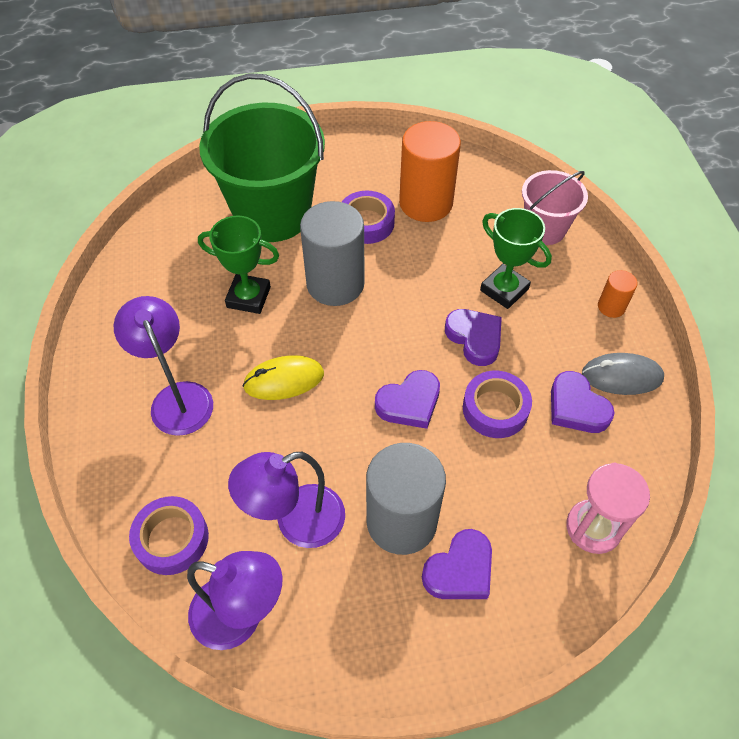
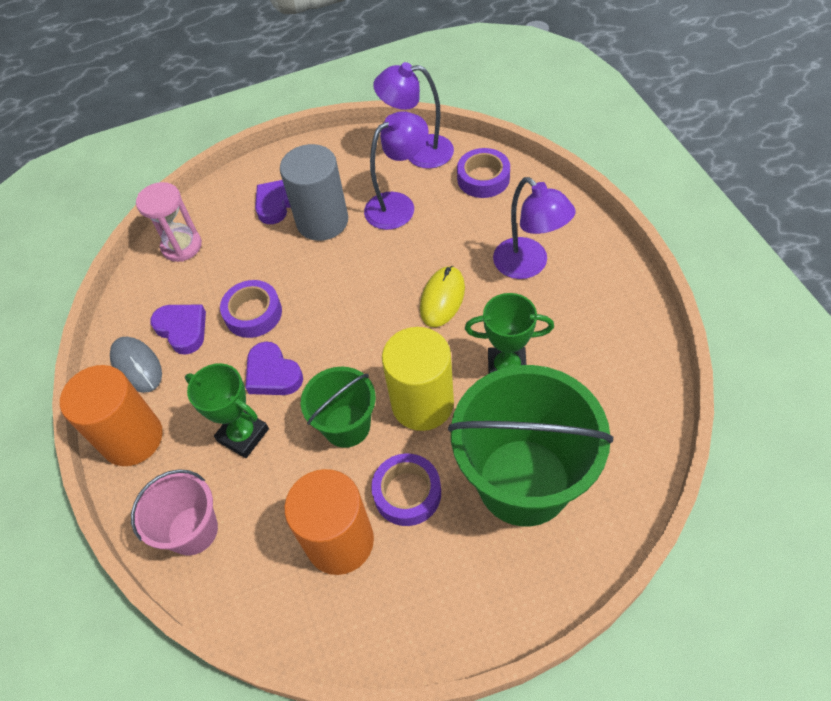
camera: 175 degrees right, 0 degrees up
(284, 380) = (442, 298): yellow mouse -> yellow mouse turned 45 degrees counterclockwise
(335, 284) = (422, 403): grey cylinder -> yellow cylinder
(408, 279) = (346, 426): none -> green bucket
(409, 403) = (328, 303): purple heart -> none
(611, 307) = (132, 438): orange cylinder -> orange cylinder, size x2.14
(621, 376) = (137, 366): grey mouse -> grey mouse turned 60 degrees clockwise

